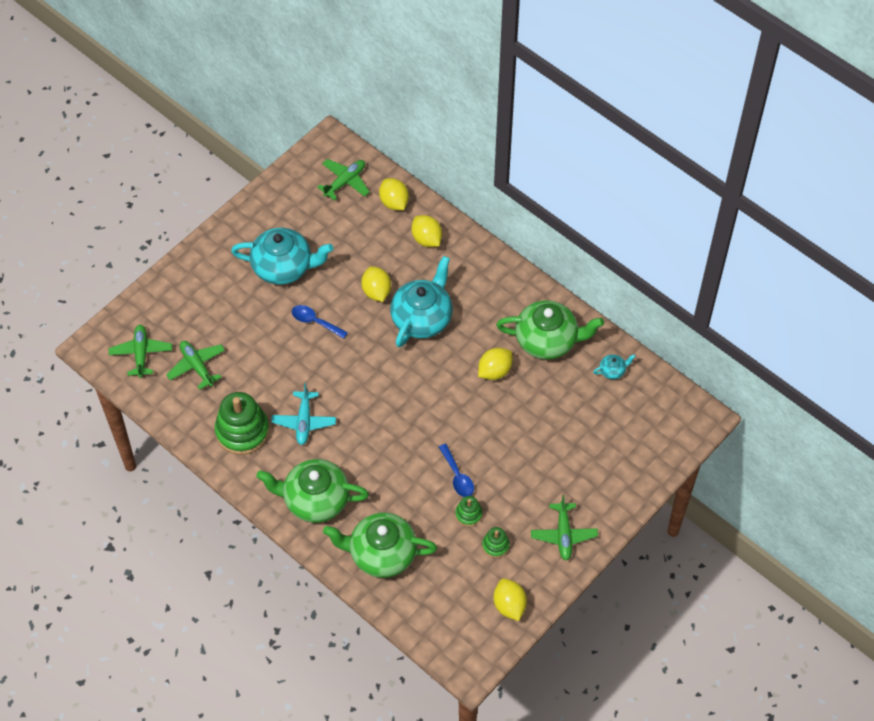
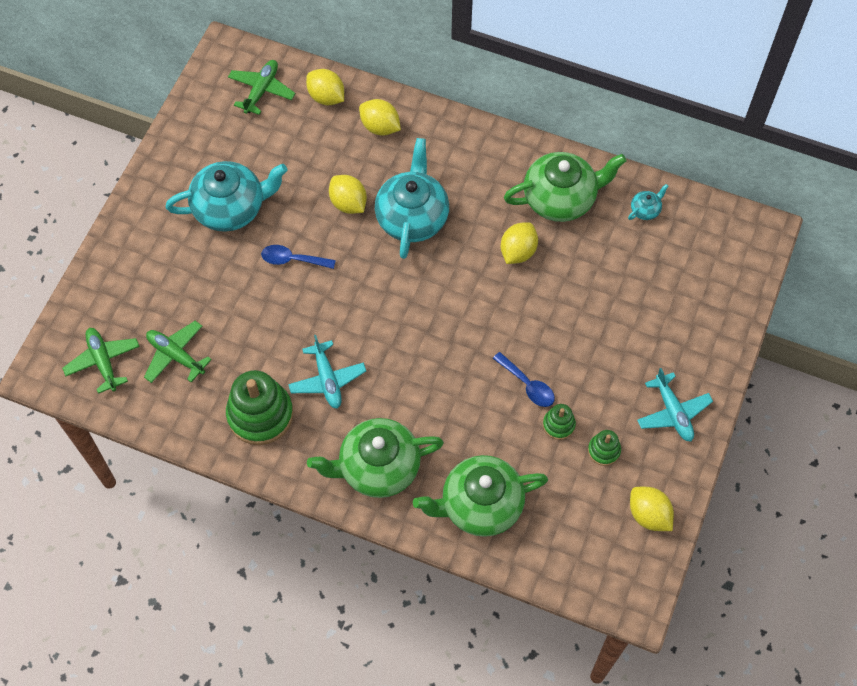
camera: 20 degrees left, 5 degrees up
(563, 535) = (673, 412): green plane -> turquoise plane

